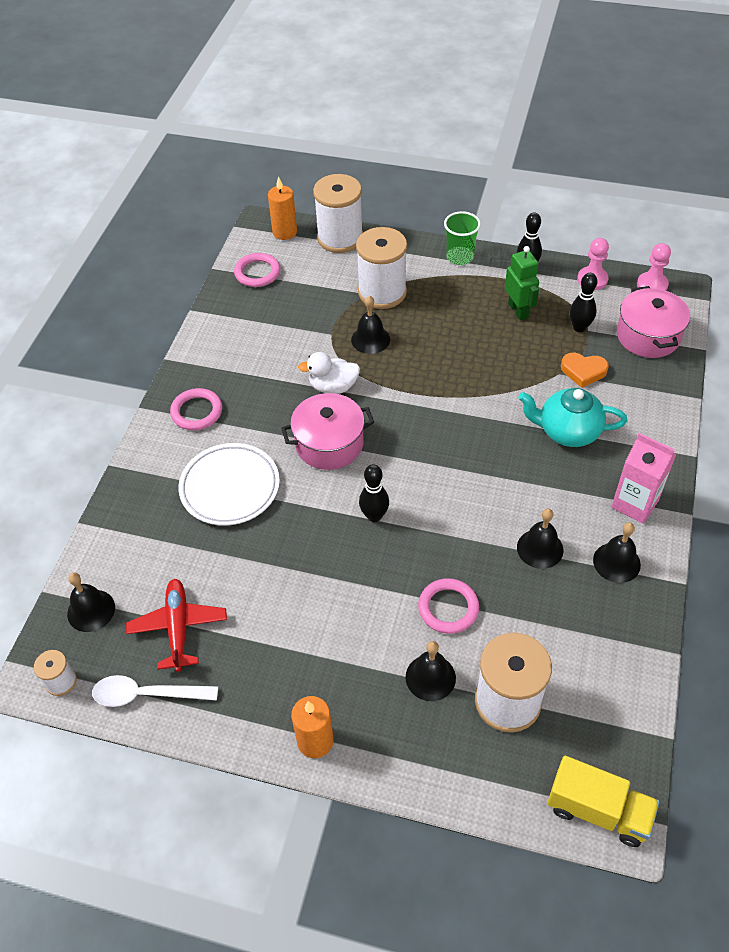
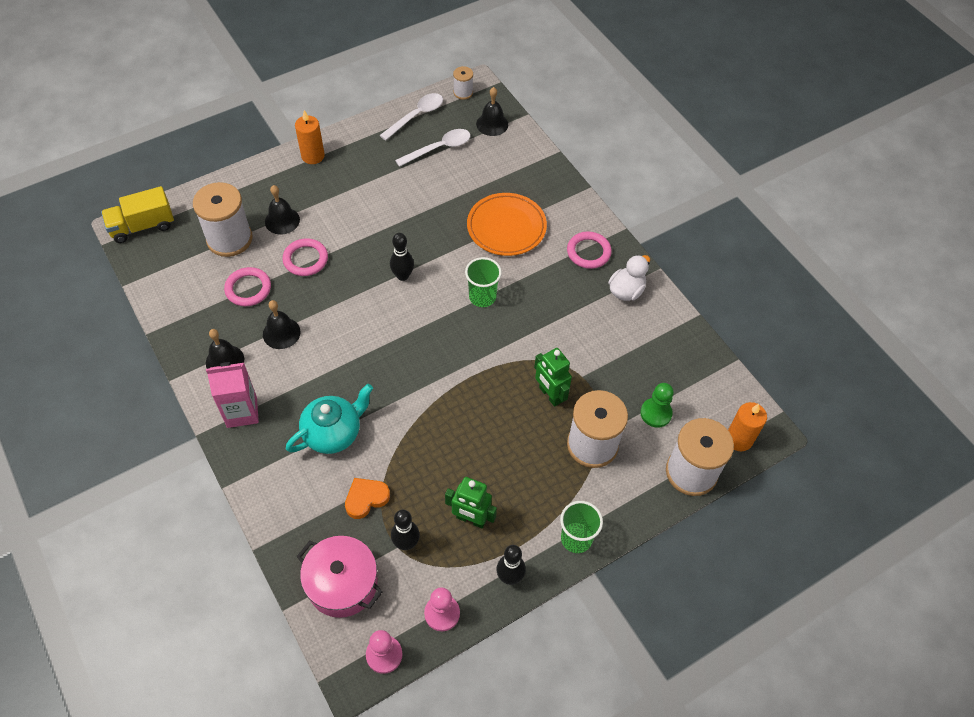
camera: 130 degrees right, 5 degrees up
(178, 627) = (439, 148): red plane -> white spoon
(230, 487) = (506, 227): white plate -> orange plate
(257, 273) = (702, 383): pink ring -> pink ring (248, 289)
(314, 279) = (656, 413): none -> green pawn
(329, 444) = (482, 297): pink pot -> green cup
(333, 387) = (528, 337): white duck -> white duck (626, 291)
(370, 339) = (550, 395): black bell -> green robot

